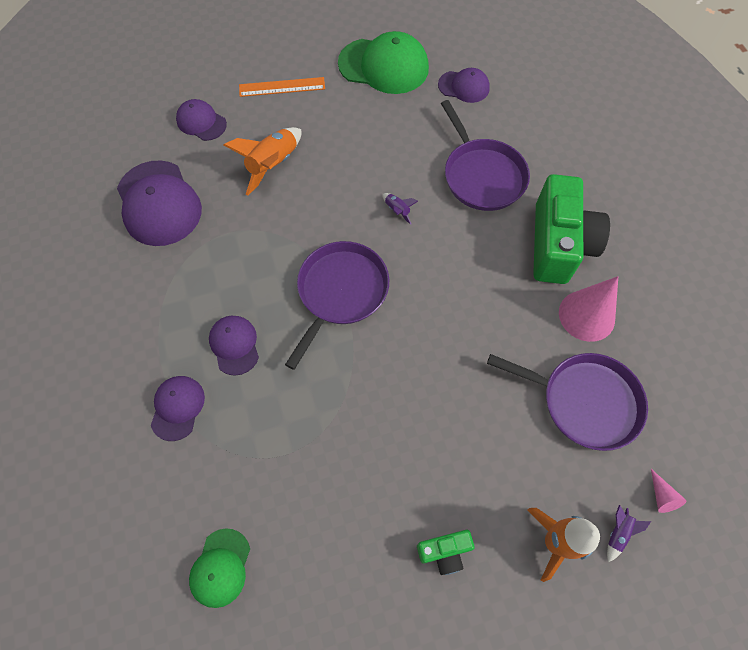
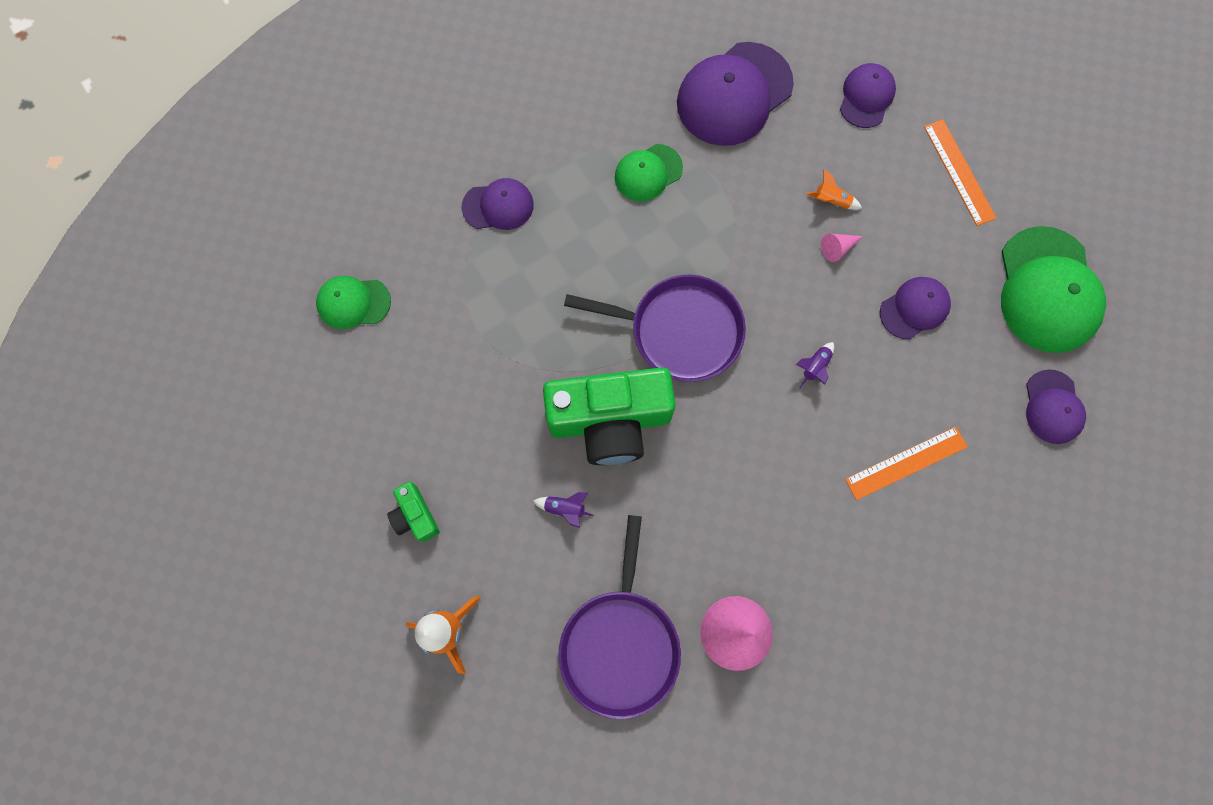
camera: 75 degrees right, 10 degrees up
(198, 280) = (648, 173): none -> green cap
(234, 345) = (582, 237): purple cap -> purple cap (914, 308)
(273, 165) = (831, 201): orange rocket -> orange rocket, size x0.47
(482, 176) = (906, 462): purple pan -> orange ruler
(558, 244) = (831, 582): green camera -> green camera (610, 421)
(618, 533) = (476, 701): purple rocket -> purple rocket (565, 508)
(661, 496) = (529, 749): pink cone -> pink cone (837, 248)

